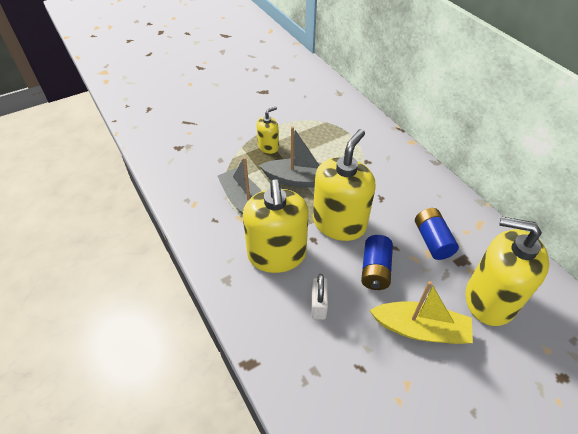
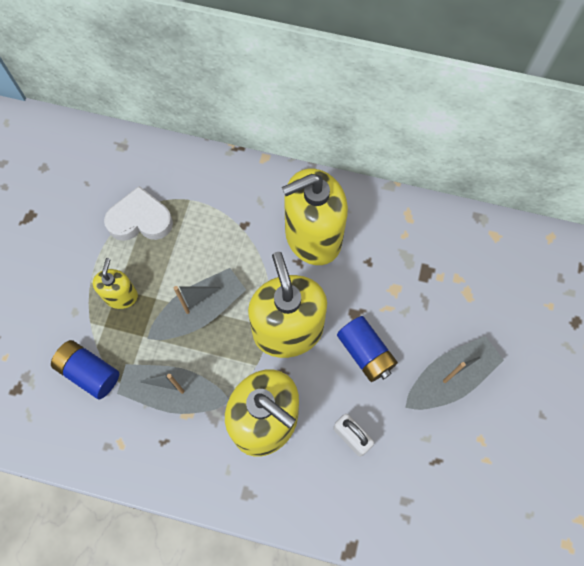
camera: 45 degrees left, 20 degrees up
(314, 125) = (140, 220): none -> white heart
(420, 329) = (450, 378): yellow boat -> grey boat
(432, 240) = (385, 273): blue battery -> blue battery (89, 372)
(489, 299) = (477, 295): yellow soap dispenser -> yellow soap dispenser (313, 236)

